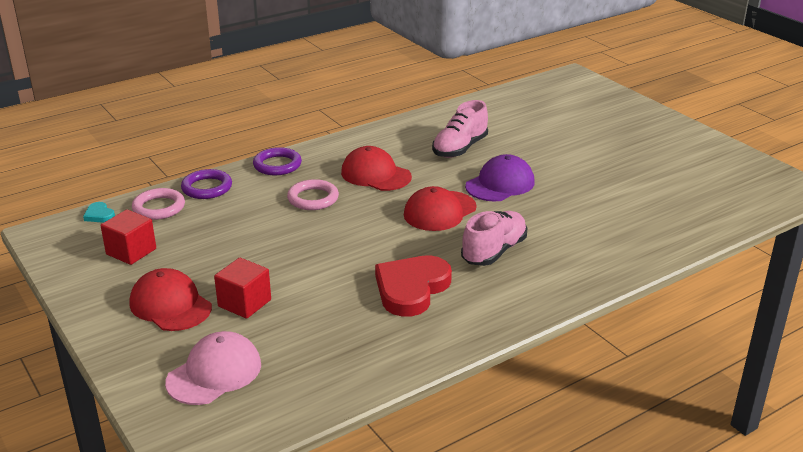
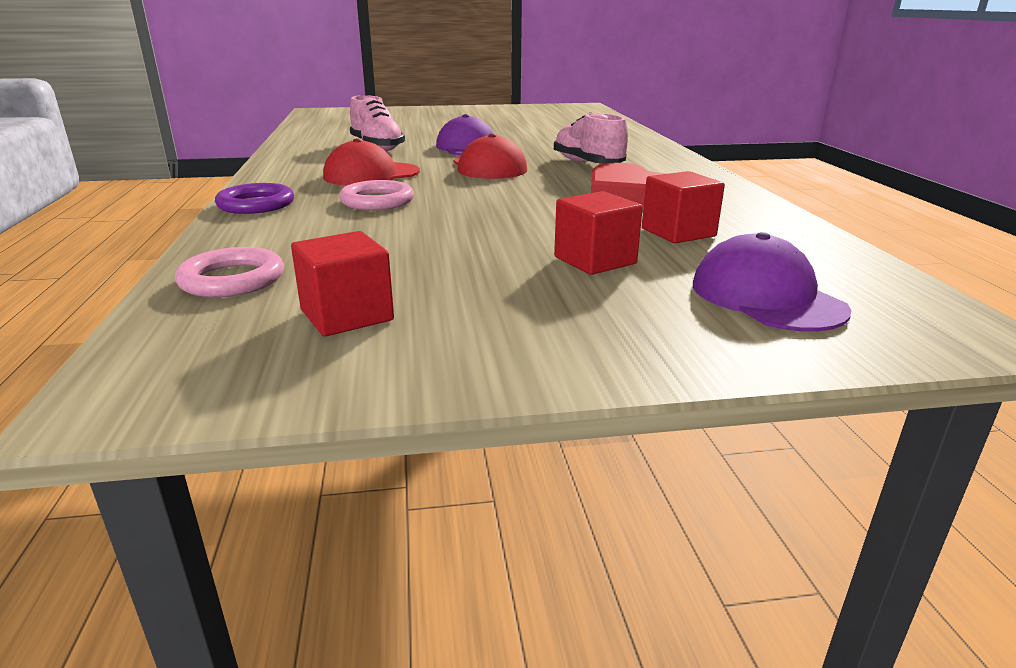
camera: 65 degrees left, 5 degrees down
(99, 215) = (159, 329): turquoise heart -> none
(170, 305) = (558, 304): red cap -> none
(207, 188) = (235, 244): purple ring -> none
(214, 373) = (766, 297): pink cap -> purple cap
(322, 325) = (678, 232): none -> red cube

